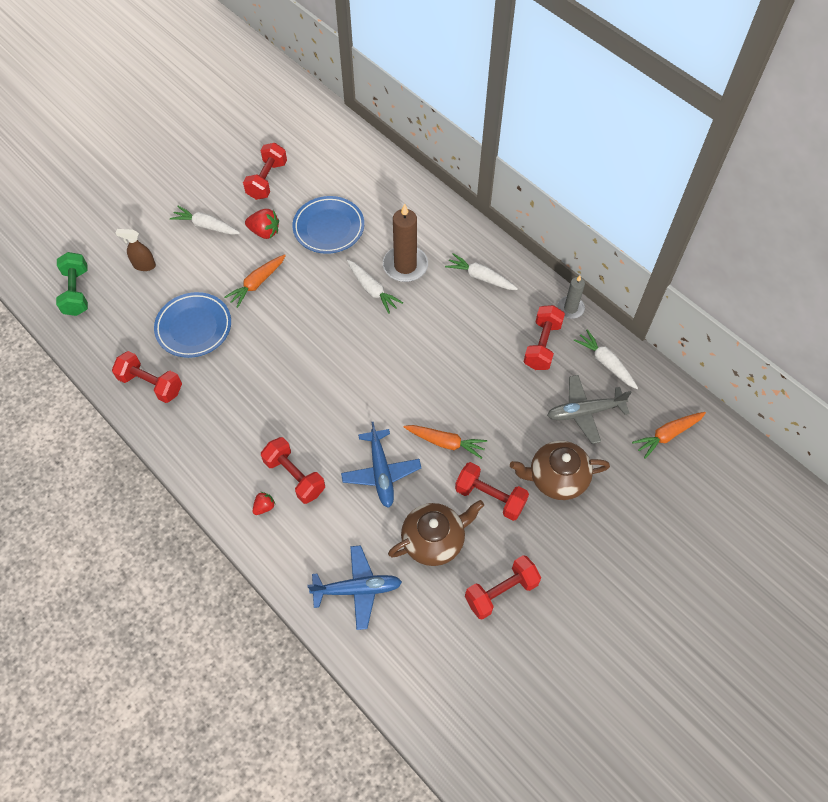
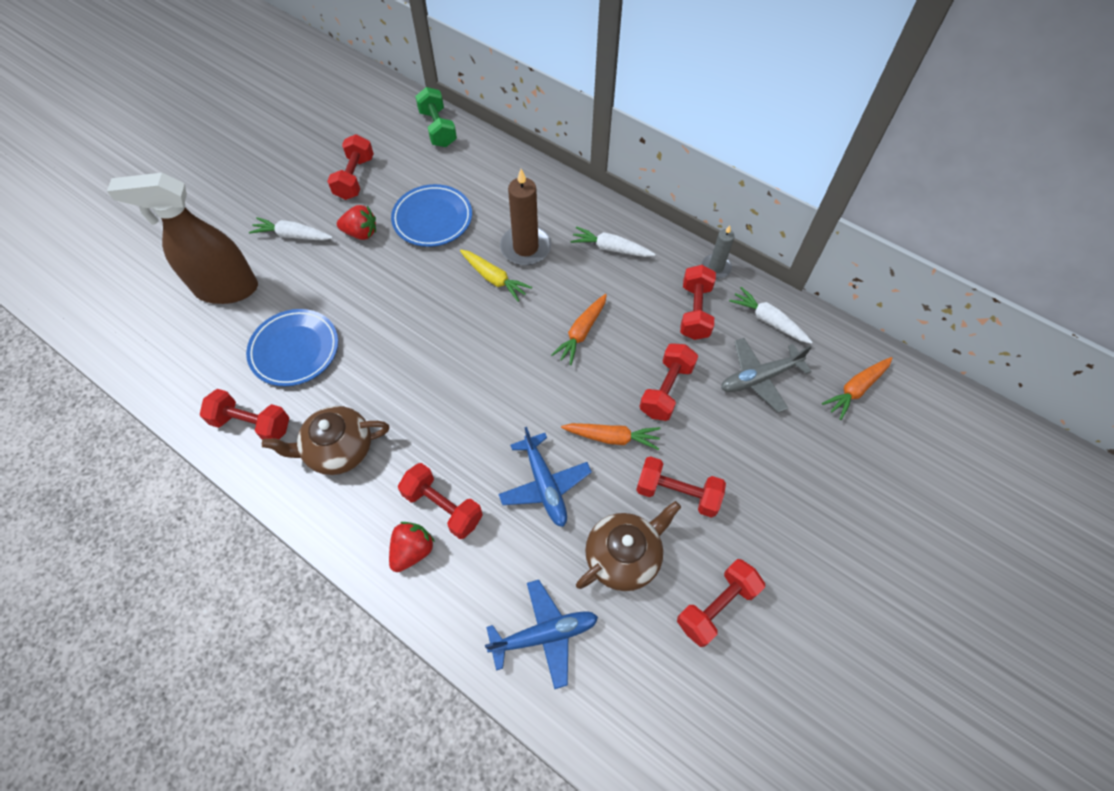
camera: 10 degrees left, 0 degrees up
(77, 292) = (149, 330): green dumbbell -> green dumbbell (438, 128)
(144, 265) = (226, 288): brown spray bottle -> brown spray bottle, size x2.35
(257, 283) = (361, 290): orange carrot -> orange carrot (581, 332)
(264, 507) = (412, 550): red strawberry -> red strawberry, size x1.69
(372, 290) = (494, 278): white carrot -> yellow carrot
(501, 409) = (666, 390): none -> red dumbbell
(556, 478) = (747, 458): brown teapot -> brown teapot (338, 449)

